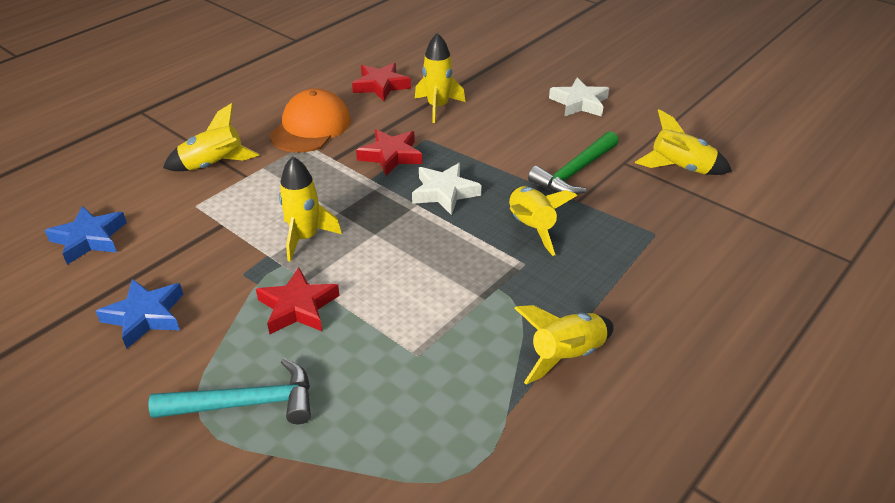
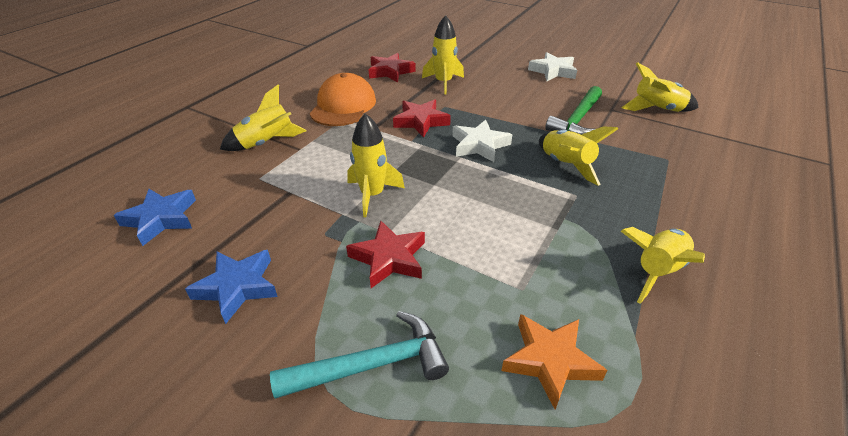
camera: 10 degrees left, 0 degrees up
(412, 424) = (550, 361): none -> orange star

